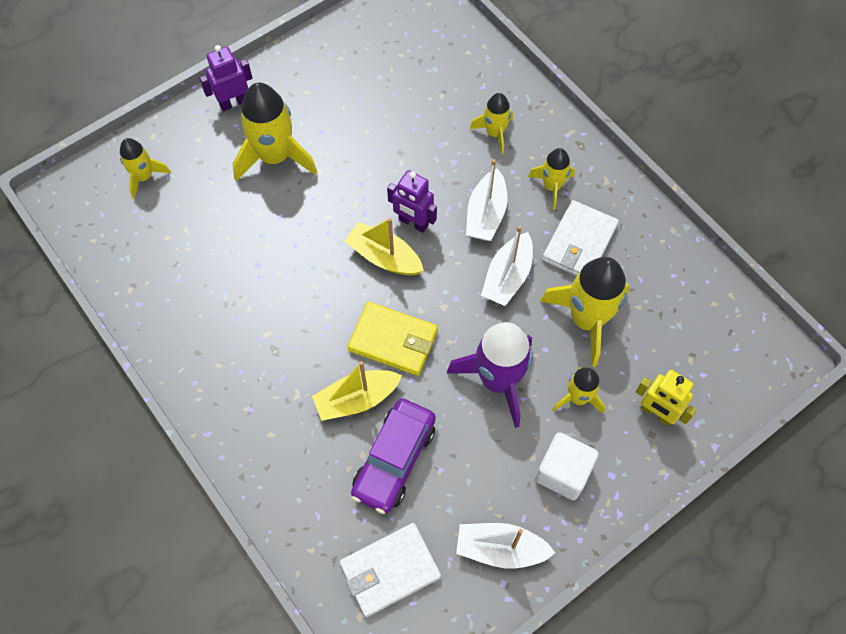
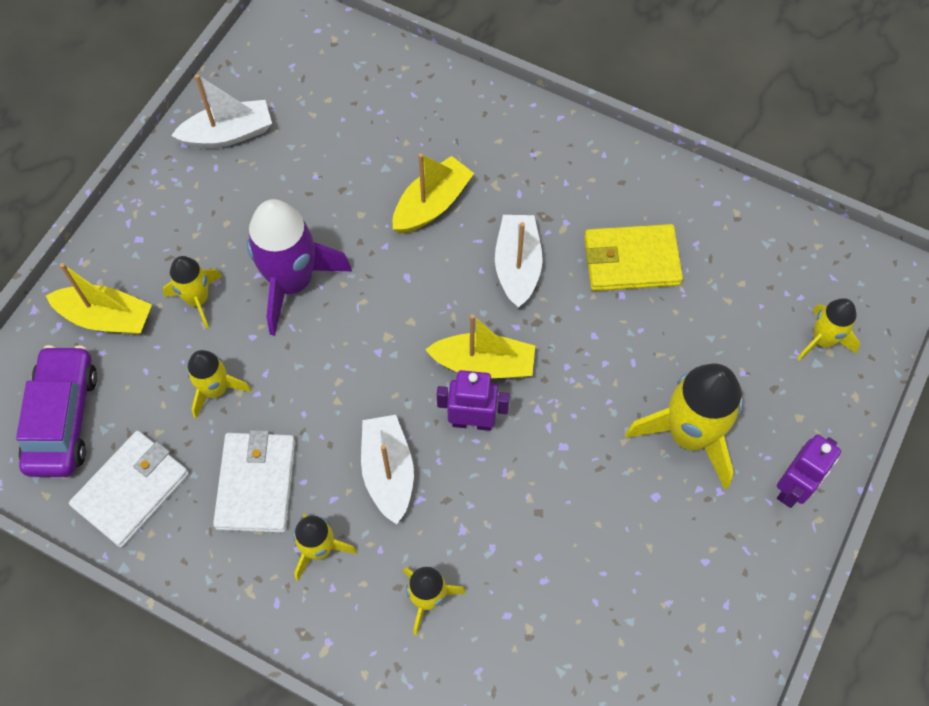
camera: 155 degrees right, 0 degrees up
(390, 570) = (324, 79): white wallet -> white wallet (132, 490)
(393, 340) = (424, 276): yellow wallet -> yellow wallet (631, 260)
(394, 460) = (365, 166): purple car -> purple car (62, 418)
(507, 277) = (328, 402): white boat -> white boat (517, 266)
(563, 472) = (190, 221): white cube -> none
(586, 319) = (216, 390): yellow rocket -> yellow rocket, size x0.56
(656, 413) = (106, 318): yellow robot -> yellow boat

